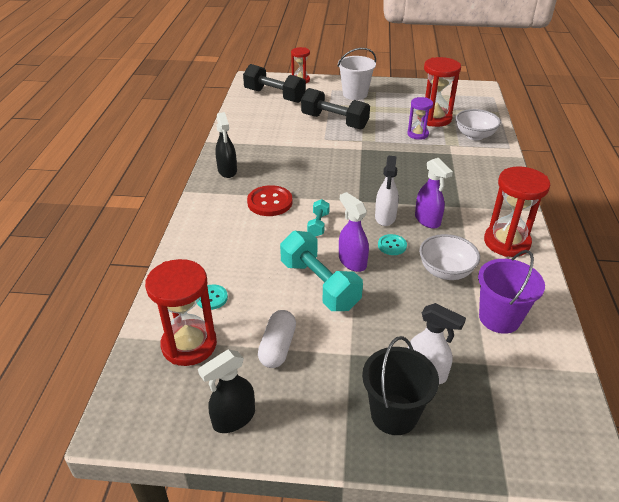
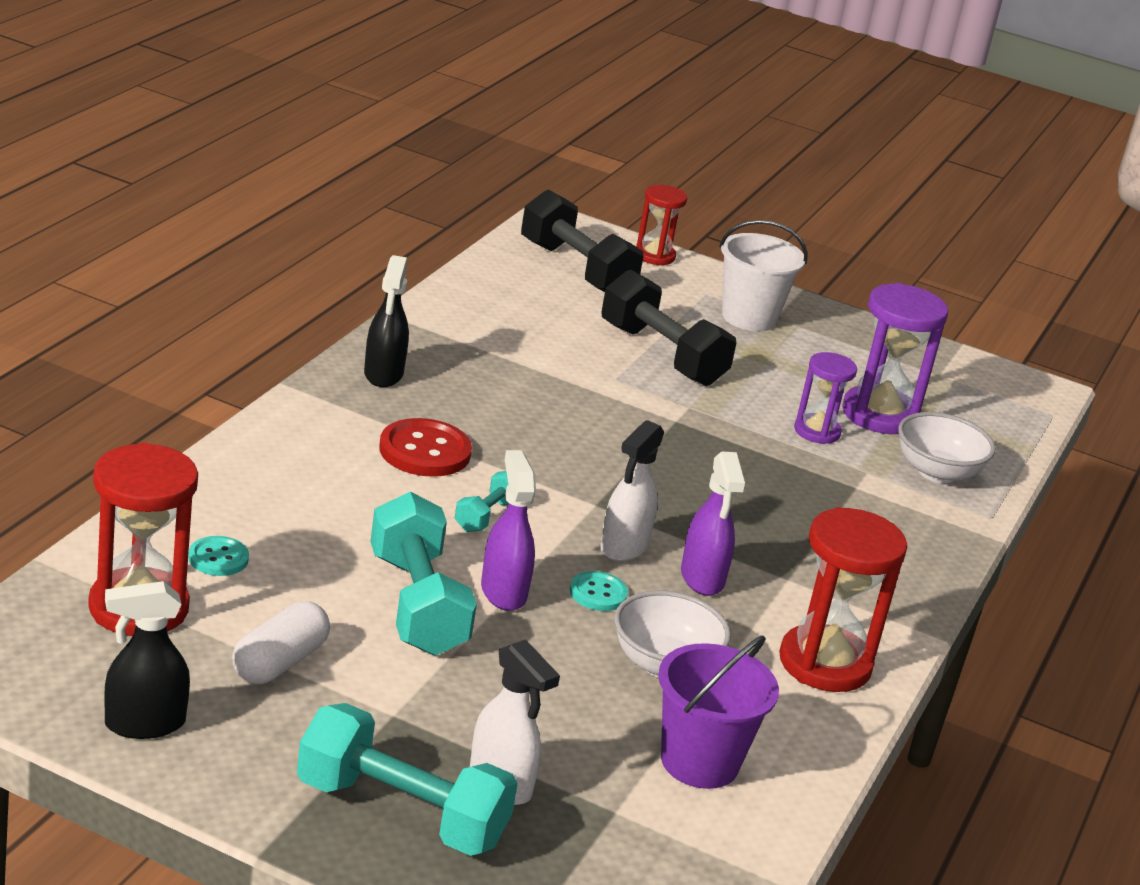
camera: 15 degrees right, 10 degrees down
(394, 414) = (401, 813): black bucket -> turquoise dumbbell
(434, 118) = (879, 415): red hourglass -> purple hourglass

